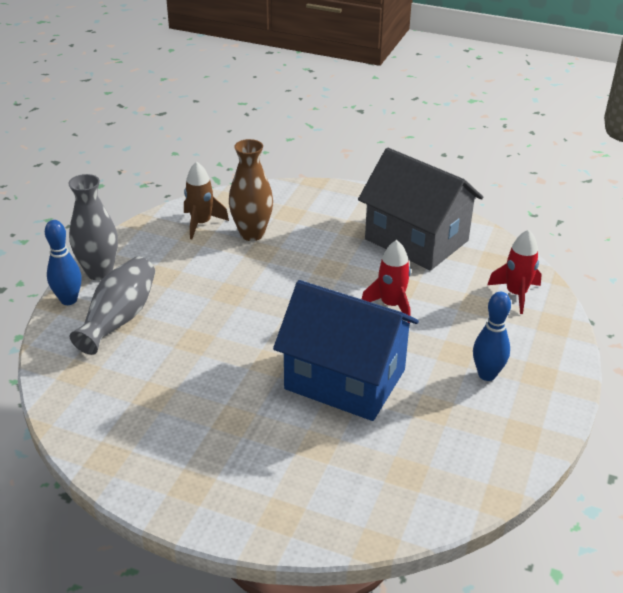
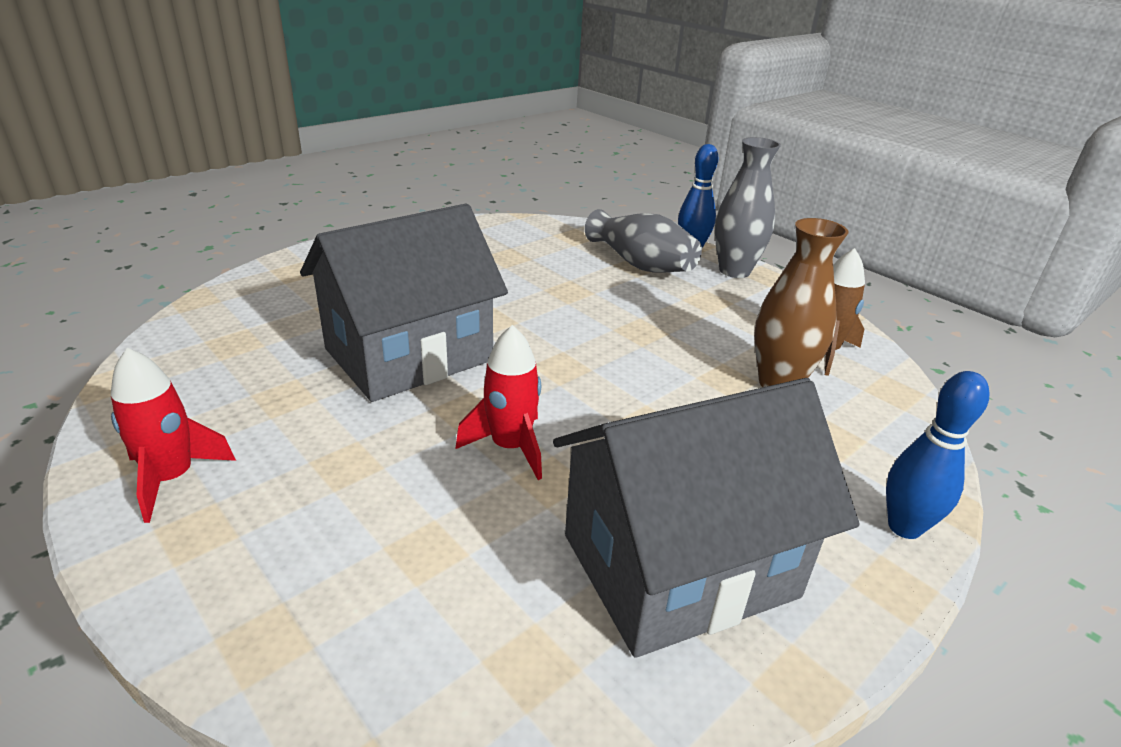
camera: 115 degrees right, 5 degrees down
(345, 379) = (409, 355): blue house -> grey house
(487, 374) = (271, 472): blue bowling pin -> blue bowling pin (904, 527)
(516, 294) = (397, 632): red rocket -> red rocket (172, 478)

